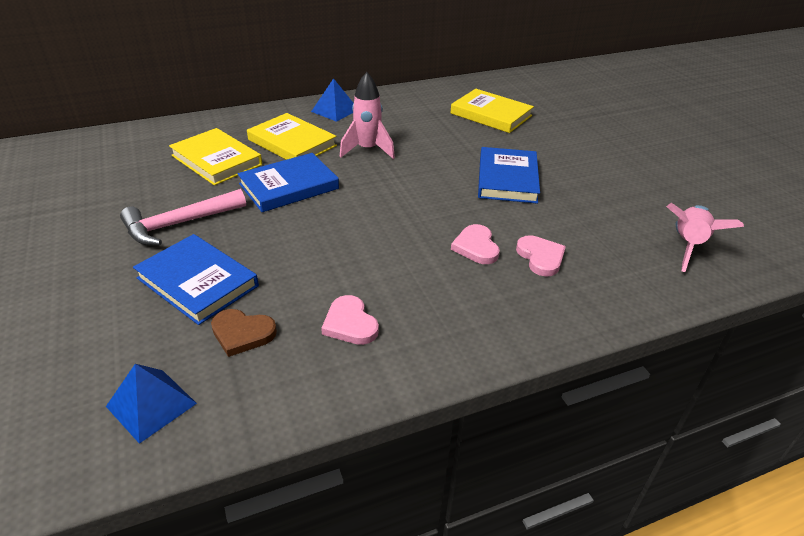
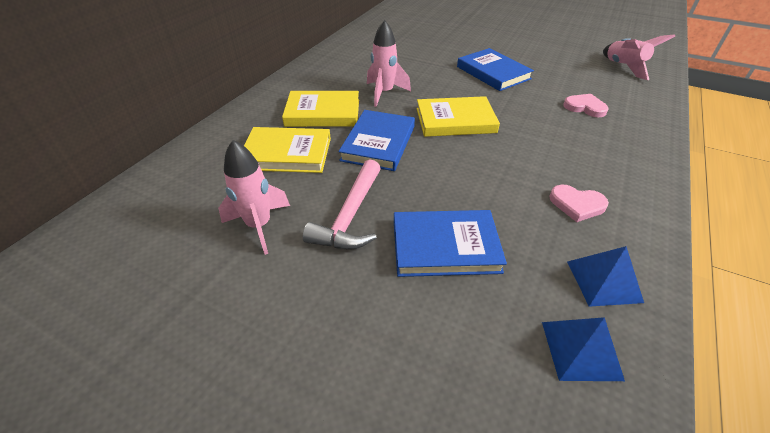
camera: 40 degrees left, 5 degrees up
(122, 197) = (259, 226): none -> pink rocket
(242, 333) = (537, 257): brown heart -> none
(335, 110) = (311, 77): blue pyramid -> blue pyramid (603, 281)
(476, 247) = (549, 119): pink heart -> none
(491, 114) = (416, 39): yellow book -> yellow book (455, 120)

